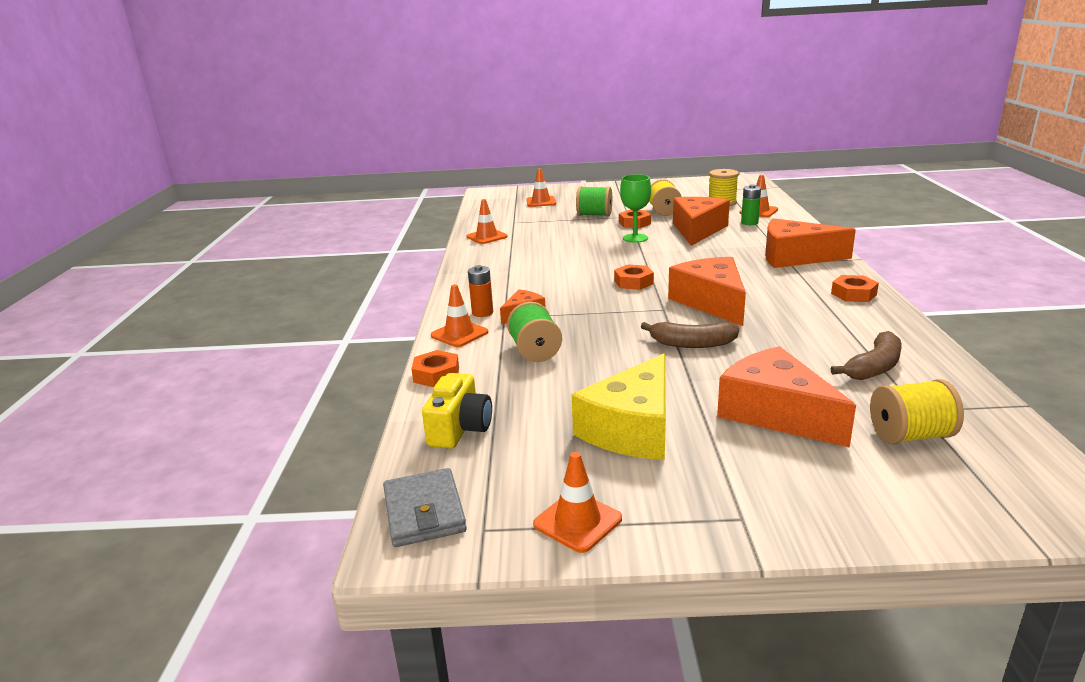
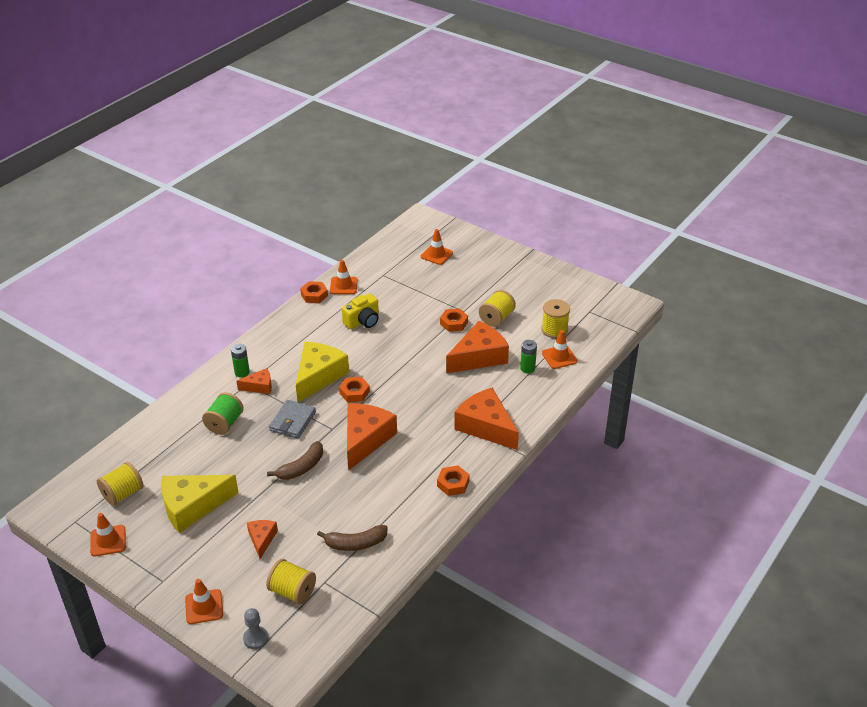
camera: 35 degrees right, 15 degrees up
(424, 512) = (66, 498): grey wallet -> grey wallet (292, 421)
(436, 375) = (162, 413): orange nut -> orange nut (314, 295)
(459, 334) = (209, 385): orange traffic cone -> orange traffic cone (204, 607)
(460, 429) = (129, 459): yellow camera -> yellow camera (363, 321)
(482, 313) = (242, 372): orange battery -> green battery
(510, 463) = (123, 494): none -> yellow spool
(575, 286) = (318, 376): none -> yellow cheese
(594, 215) = (445, 296): green spool -> none
(635, 238) = (426, 343): green goblet -> none
(692, 344) = (301, 467): brown banana -> brown banana turned 90 degrees counterclockwise
(775, 413) = (262, 539): orange cheese -> orange cheese, size x0.52
(979, 502) = (256, 638): none -> grey pawn

